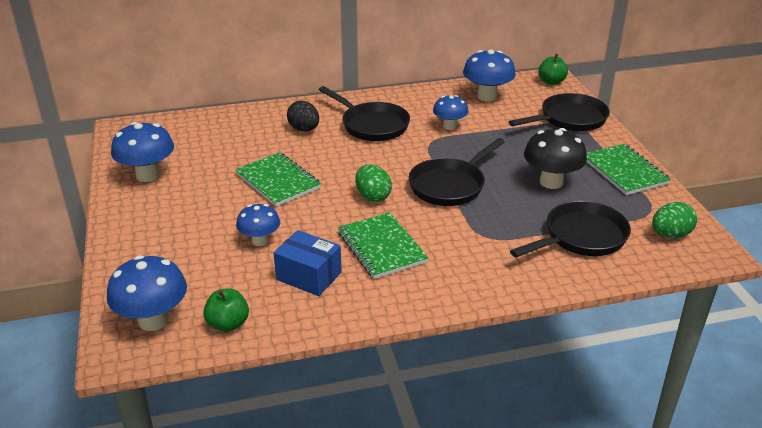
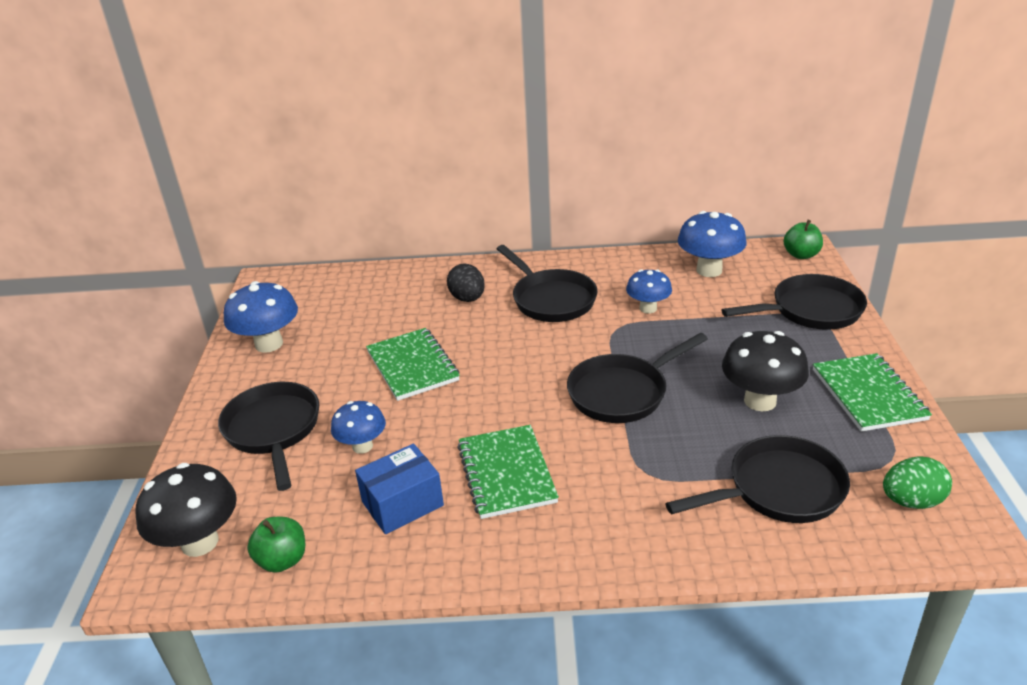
camera: 15 degrees right, 0 degrees up
(153, 320) = (200, 542): blue mushroom -> black mushroom
(180, 237) = (273, 430): none -> black pan
(308, 276) = (402, 504): blue box -> blue box turned 75 degrees counterclockwise
(373, 196) = (519, 398): green egg -> none

